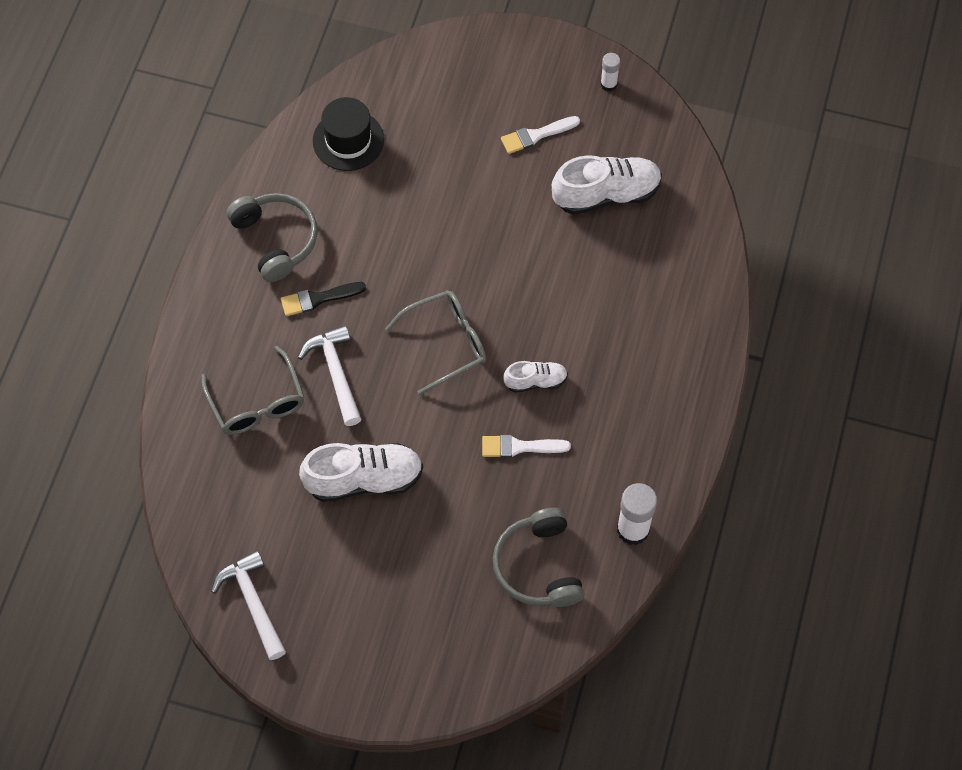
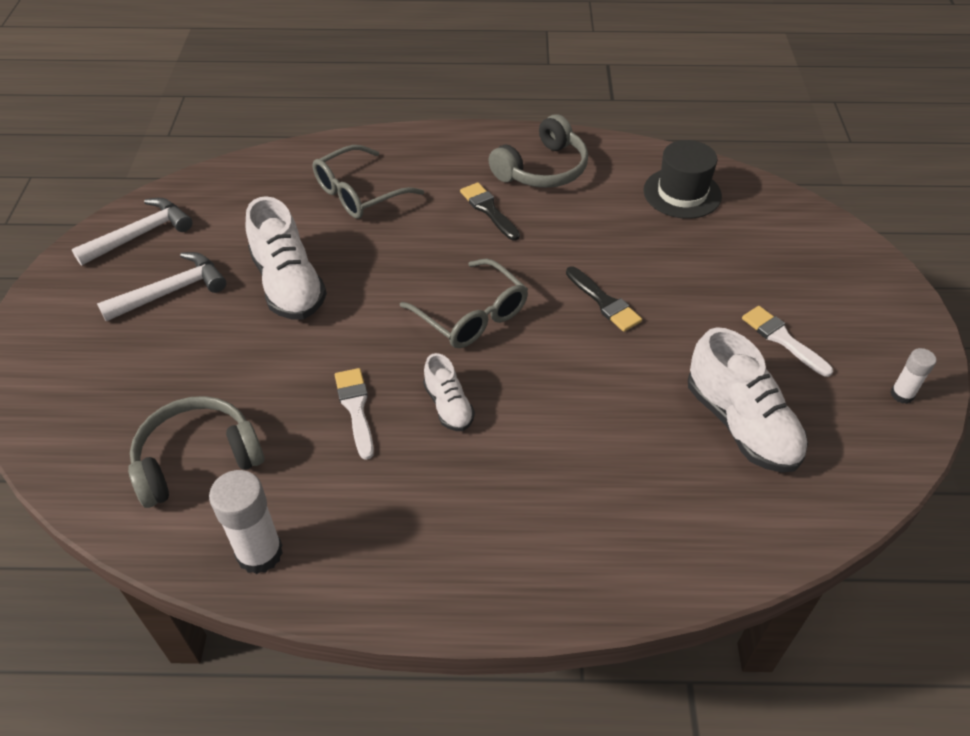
camera: 75 degrees right, 15 degrees down
(336, 373) = (408, 239): white hammer -> white hammer (171, 291)
(461, 242) = (604, 302): none -> black brush

